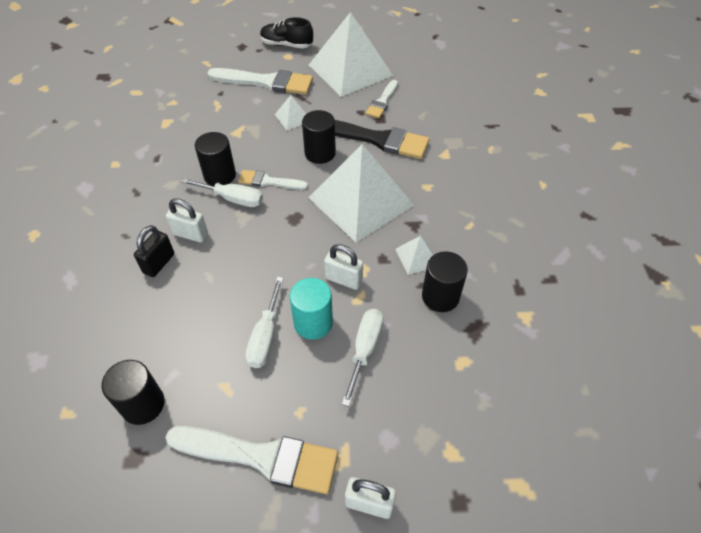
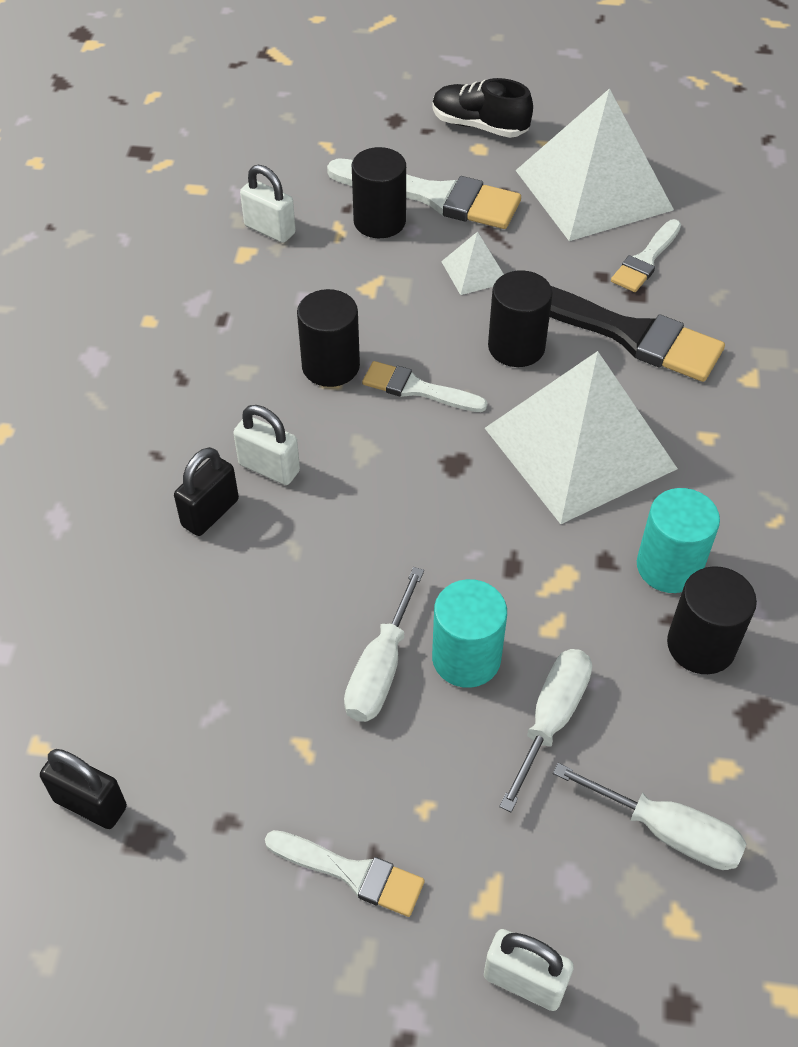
camera: 10 degrees right, 0 degrees up
(100, 442) = (90, 804): none -> black padlock
(143, 404) = (164, 752): black cylinder -> black cylinder (379, 221)
(233, 199) = (349, 413): white screwdriver -> white screwdriver (667, 831)
(261, 457) = (352, 873): white brush -> white brush, size x0.56
(344, 279) = (530, 588): white padlock -> white padlock (270, 229)
(417, 257) = (669, 567): white pyramid -> turquoise cylinder

